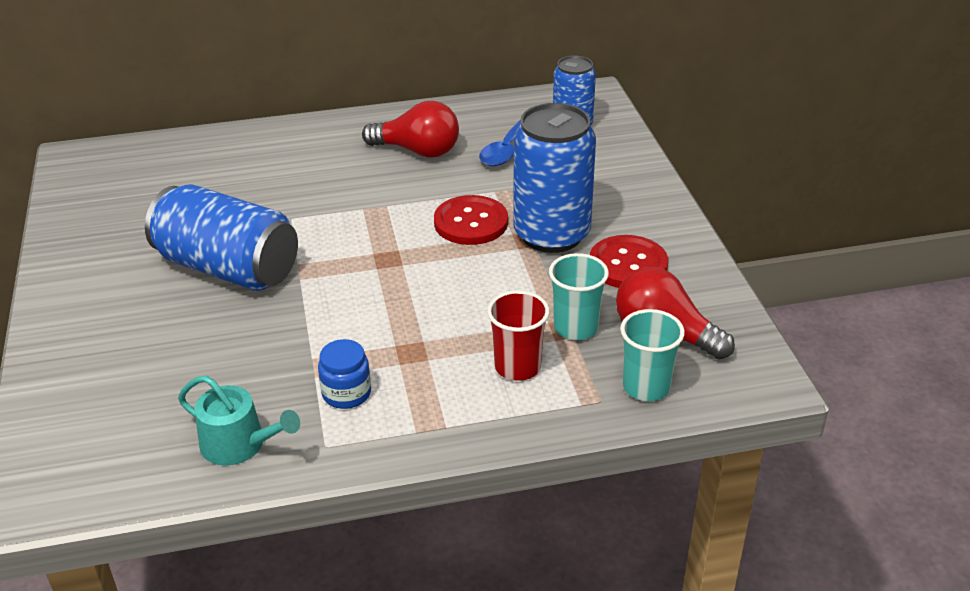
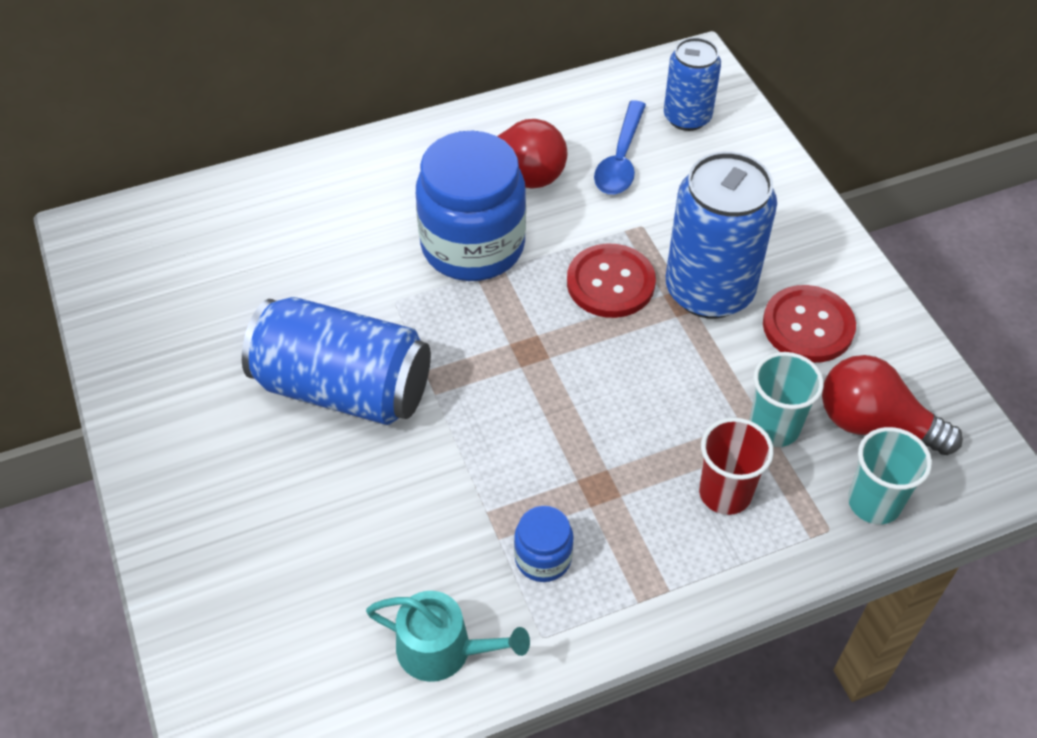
camera: 10 degrees left, 15 degrees up
(367, 190) = (473, 246): none -> blue jar

